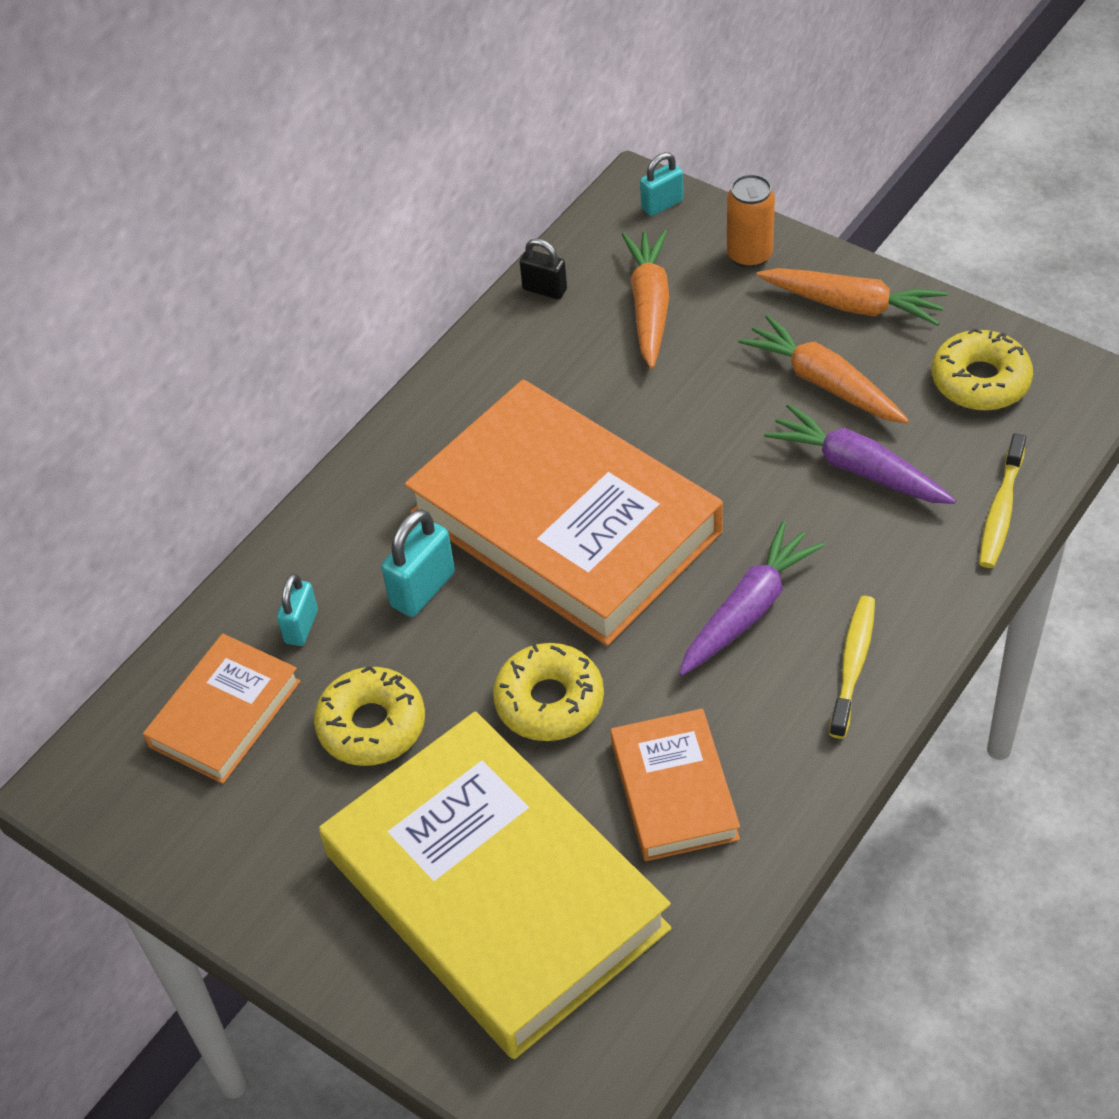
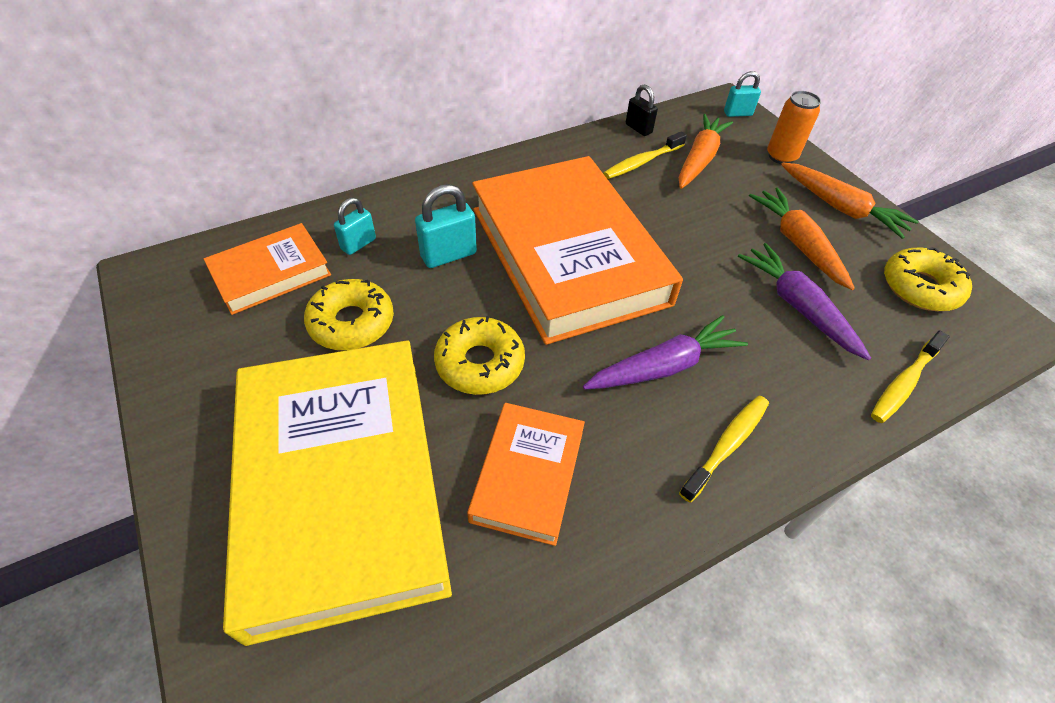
camera: 20 degrees right, 0 degrees up
(579, 344) = (642, 162): none -> yellow toothbrush

